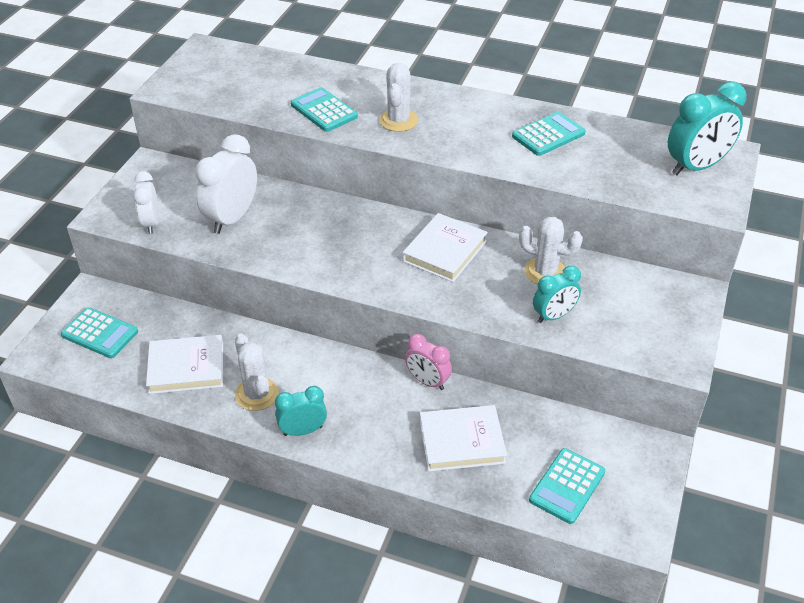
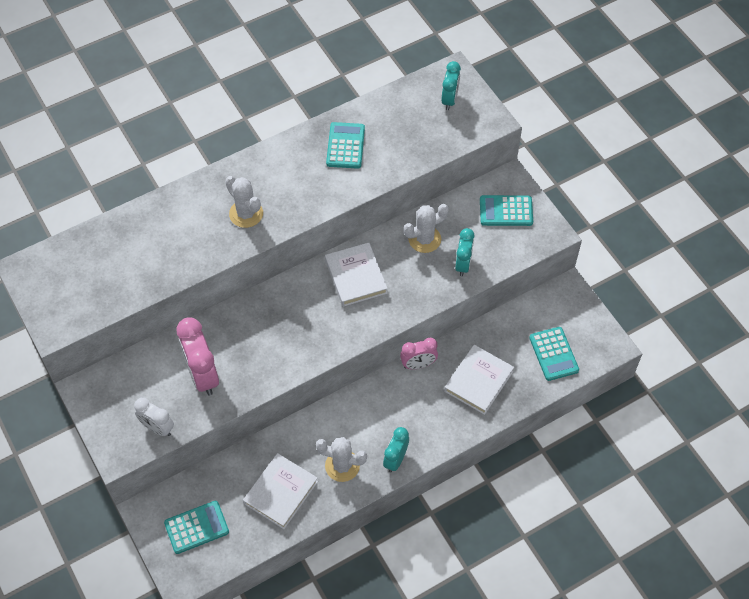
camera: 50 degrees left, 15 degrees up
(232, 218) = (202, 375): white clock -> pink clock
(324, 111) = (189, 248): turquoise calculator -> turquoise calculator (506, 211)
(696, 167) = (449, 100): turquoise clock -> turquoise clock, size x0.62

